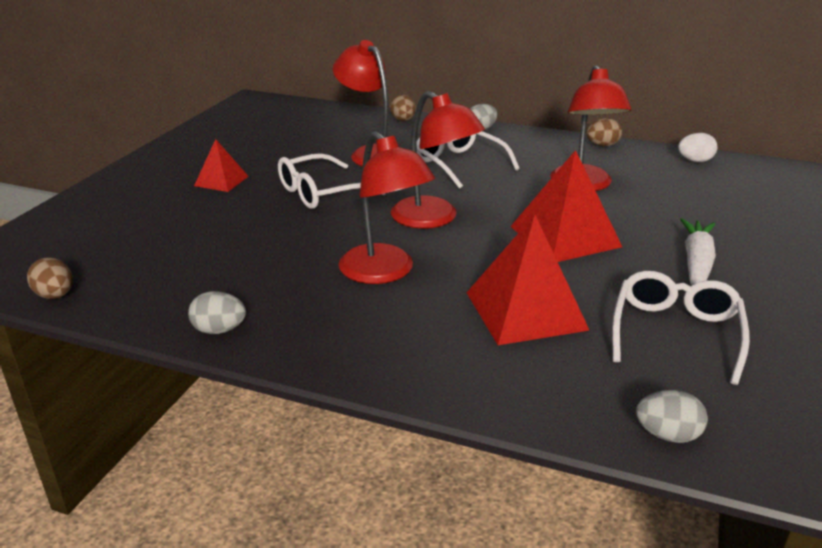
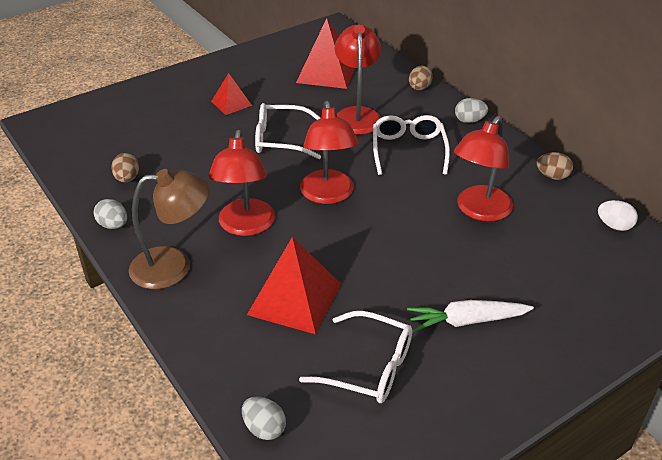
camera: 35 degrees right, 10 degrees up
(55, 295) = (61, 161): brown egg -> brown egg (127, 179)
(353, 338) = (173, 266): none -> brown lamp
(565, 236) = (400, 252): red pyramid -> red pyramid (327, 72)
(675, 333) = (368, 367): white glasses -> white glasses turned 60 degrees clockwise
(696, 263) = (466, 321): white carrot -> white carrot turned 150 degrees counterclockwise

